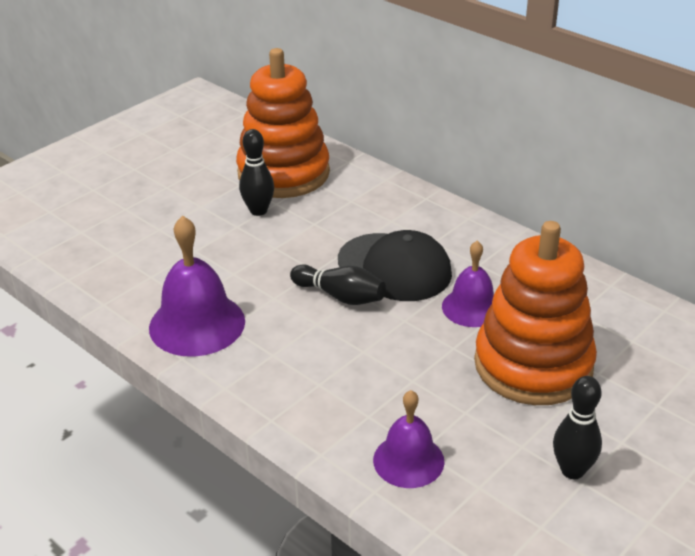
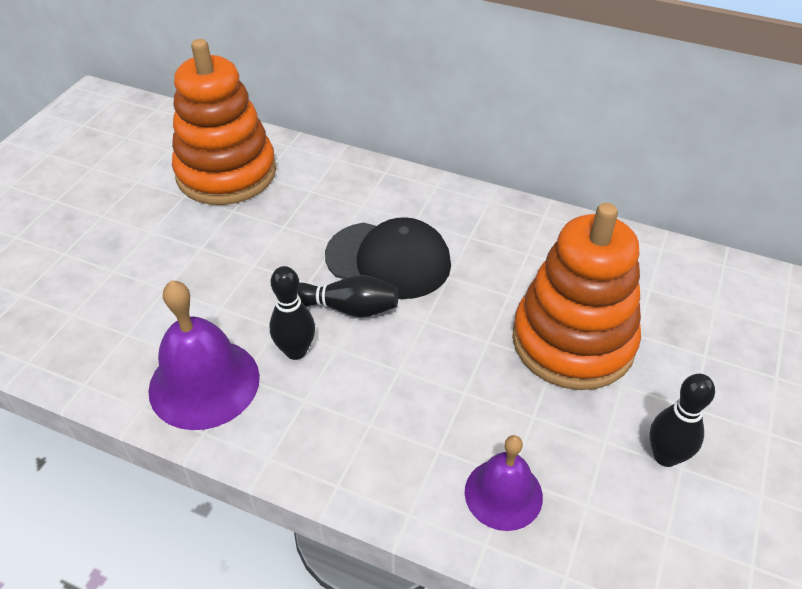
camera: 20 degrees left, 10 degrees up
(258, 211) = (217, 224): black bowling pin -> black bowling pin (296, 351)
(472, 307) = (485, 289): purple bell -> none

